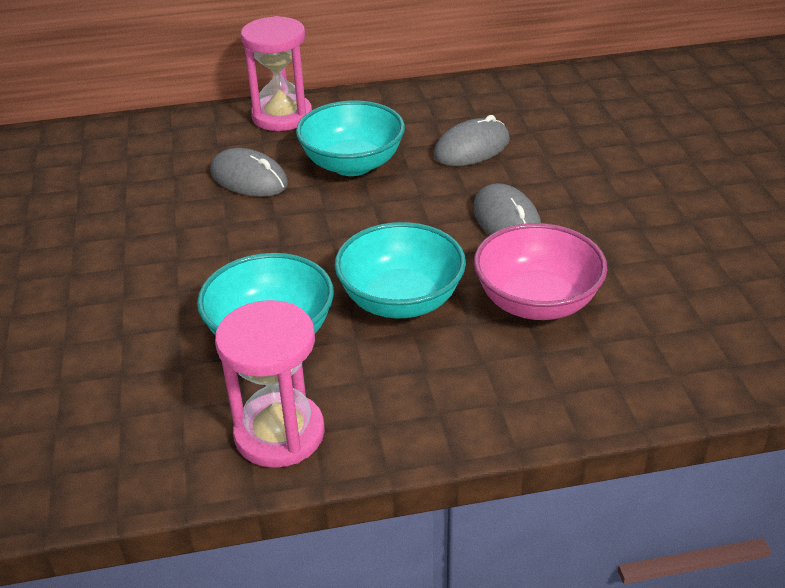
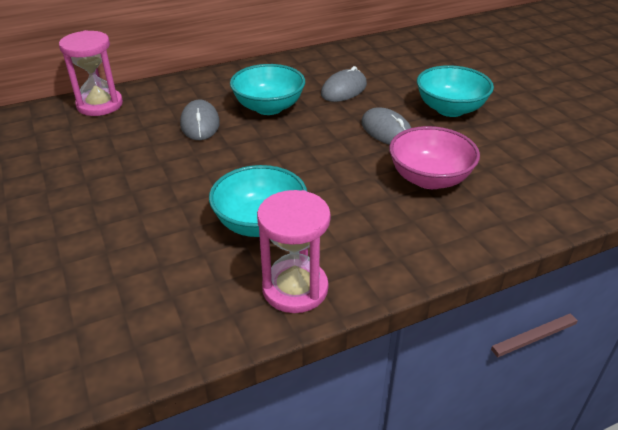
camera: 15 degrees left, 0 degrees up
(249, 178) = (200, 123): grey mouse -> grey mouse turned 60 degrees clockwise
(282, 116) = (206, 82): pink hourglass -> pink hourglass (100, 105)
(401, 300) = (340, 189): turquoise bowl -> turquoise bowl (450, 109)

